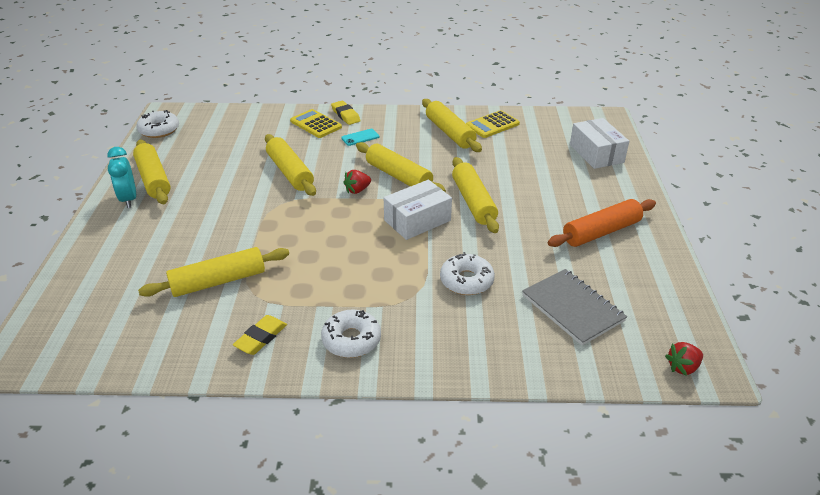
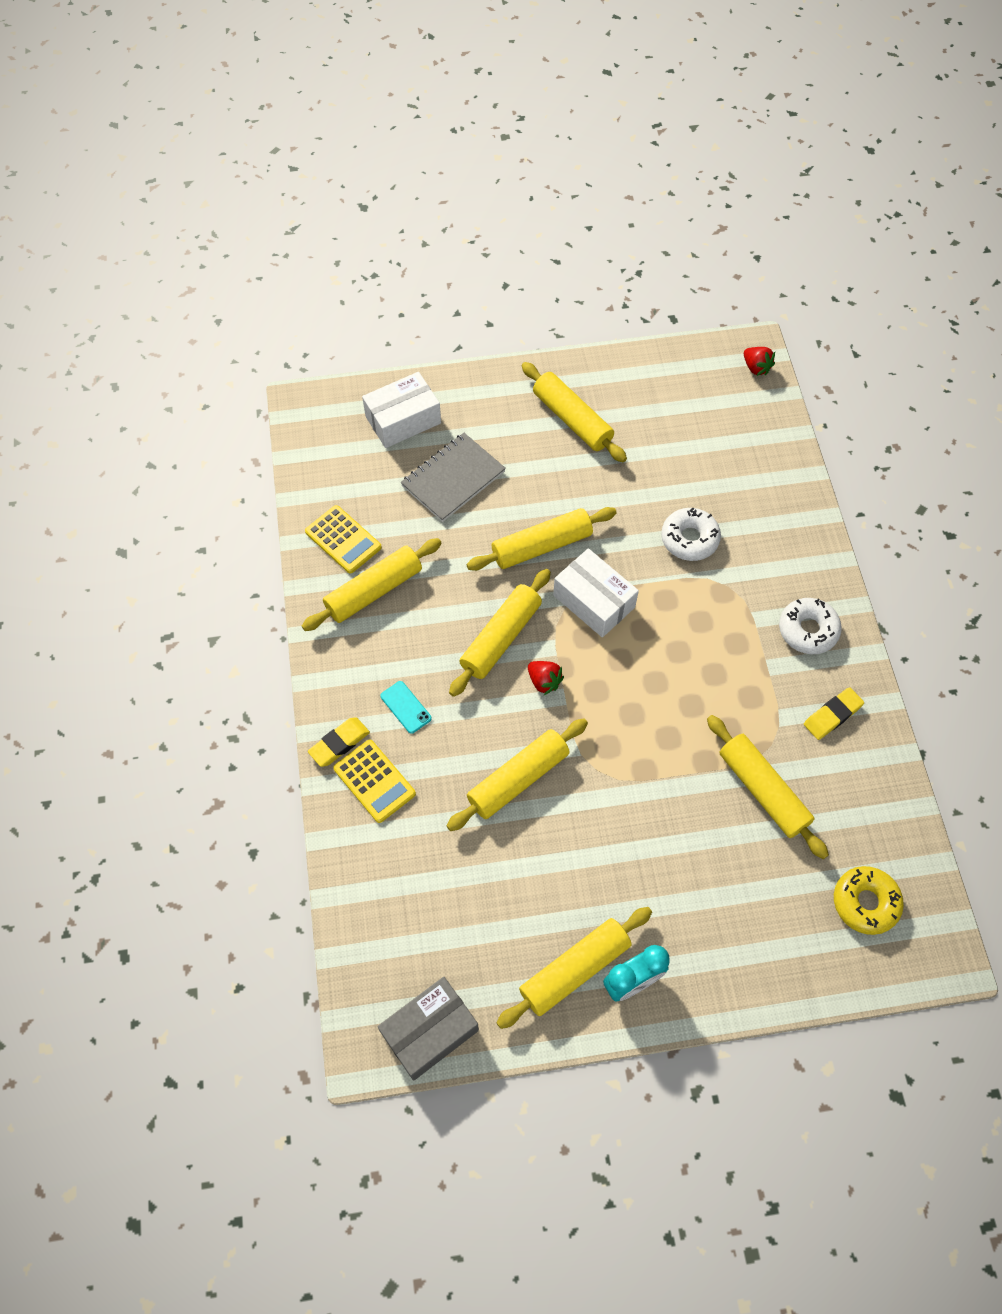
camera: 100 degrees left, 25 degrees up
(93, 321) = (865, 902): none -> yellow donut
(159, 130) = (429, 1031): white donut -> grey box
(261, 338) = (832, 715): yellow eraser -> yellow eraser turned 60 degrees counterclockwise
(316, 124) = (374, 781): yellow calculator -> yellow calculator turned 75 degrees counterclockwise
(572, 308) = (704, 446): grey notebook -> grey notebook (453, 479)
(601, 232) = (572, 419): orange rolling pin -> yellow rolling pin

